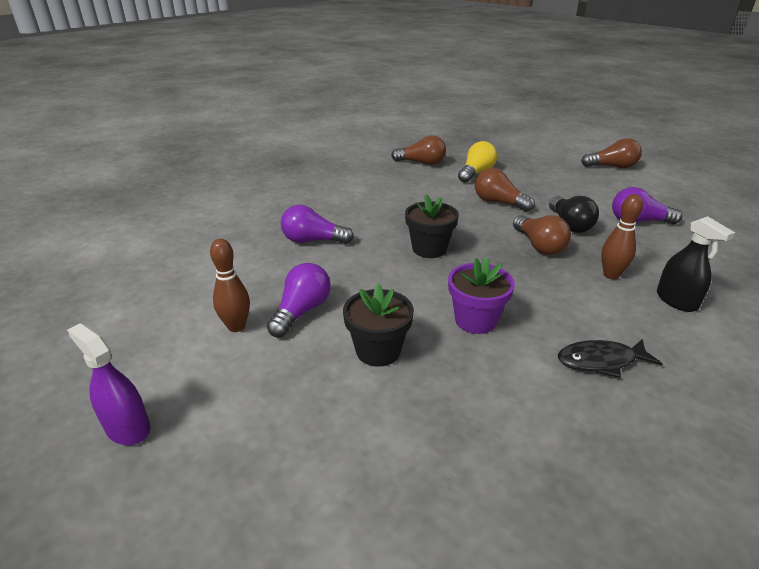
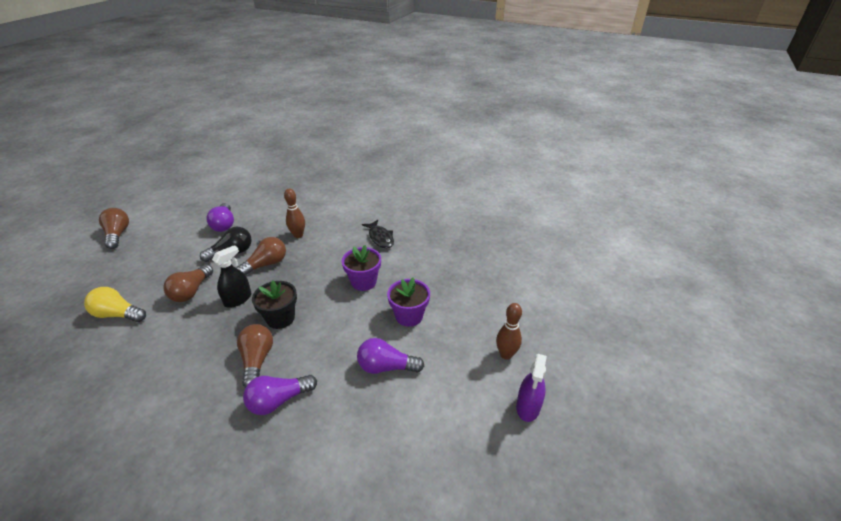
camera: 110 degrees left, 5 degrees up
(236, 326) = (418, 399): brown bowling pin -> brown bowling pin (506, 354)
(313, 240) = (279, 401): purple light bulb -> purple light bulb turned 75 degrees clockwise
(378, 351) = (409, 316): black flower pot -> purple flower pot
(421, 163) = (76, 364): brown light bulb -> brown light bulb (257, 360)
(676, 301) = (319, 215): black spray bottle -> black spray bottle (238, 299)

